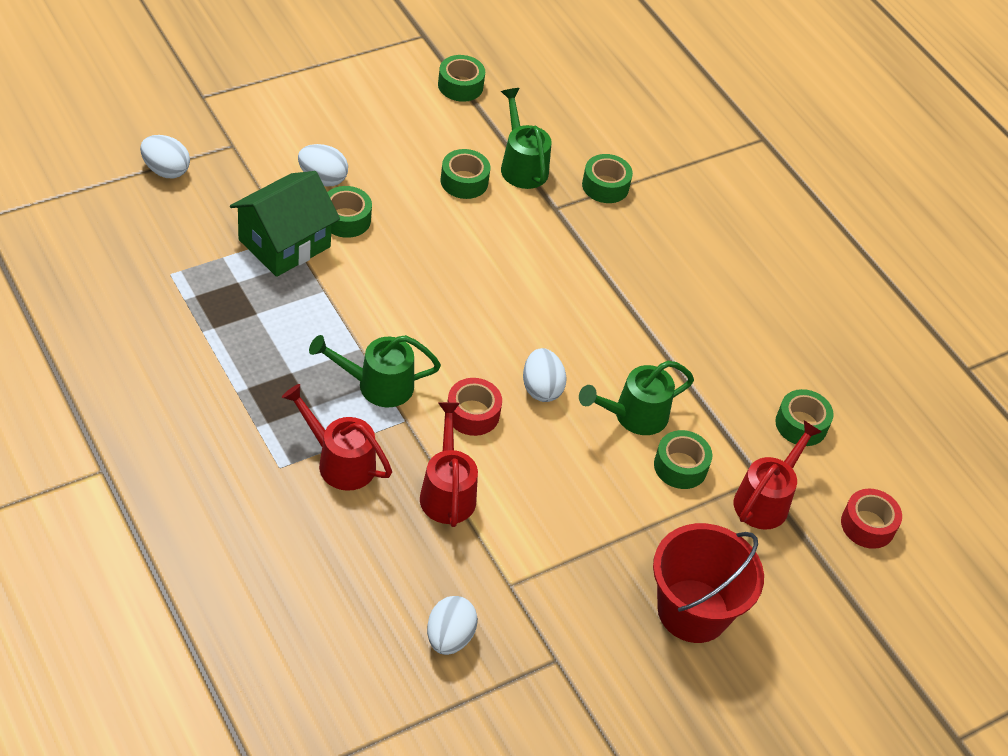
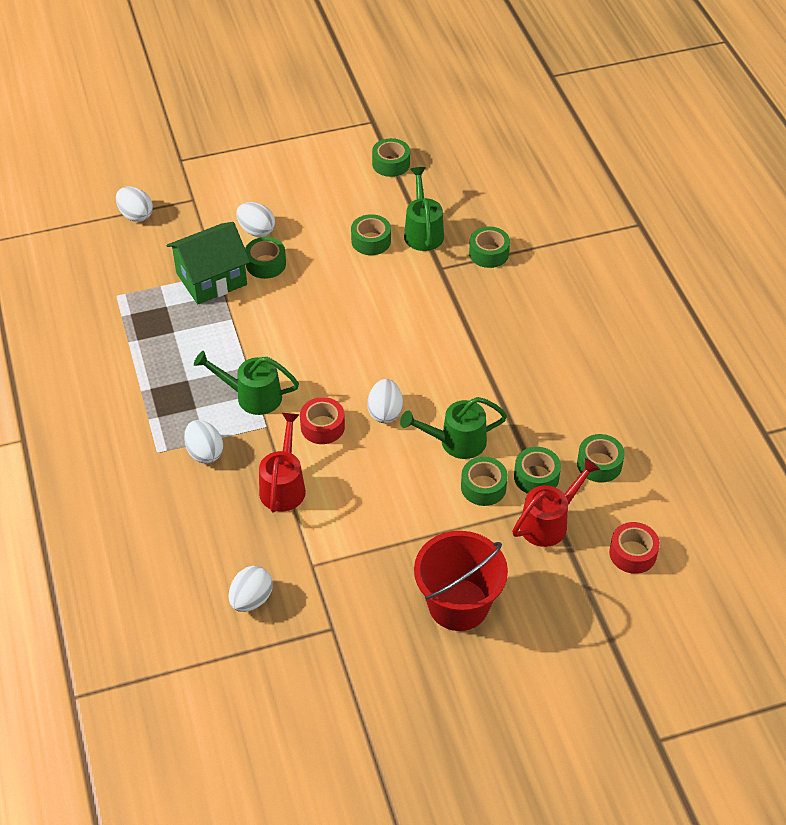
camera: 20 degrees right, 0 degrees up
(339, 461) = (204, 452): red watering can -> white egg
(736, 447) = (536, 477): none -> green tape

